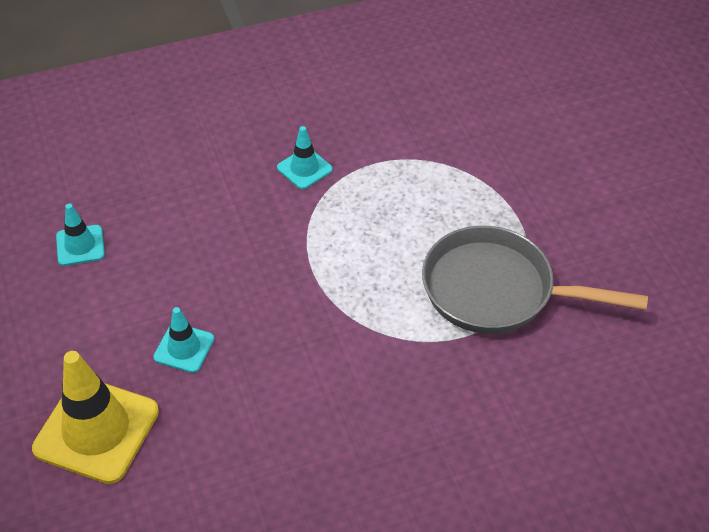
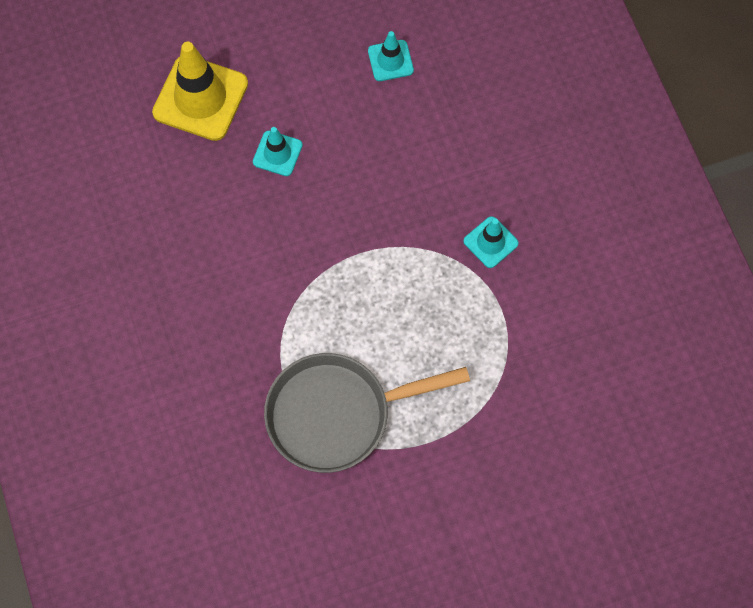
camera: 90 degrees right, 20 degrees up
(496, 290) = (336, 414): grey pan -> grey pan turned 120 degrees counterclockwise

